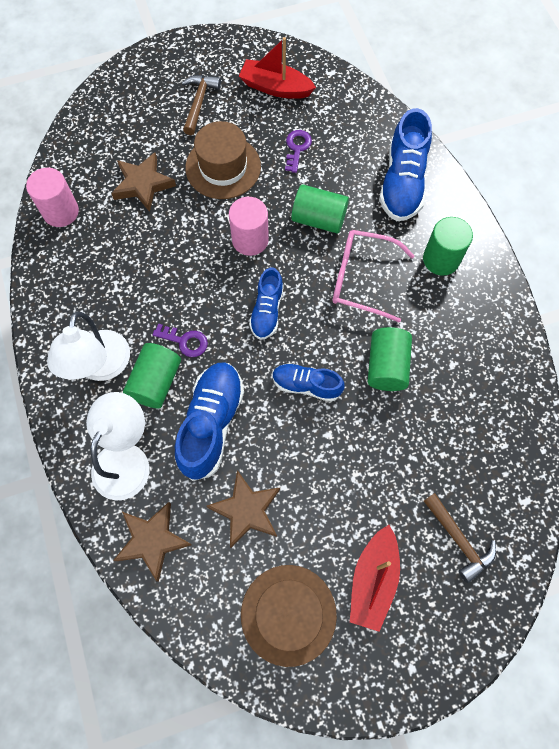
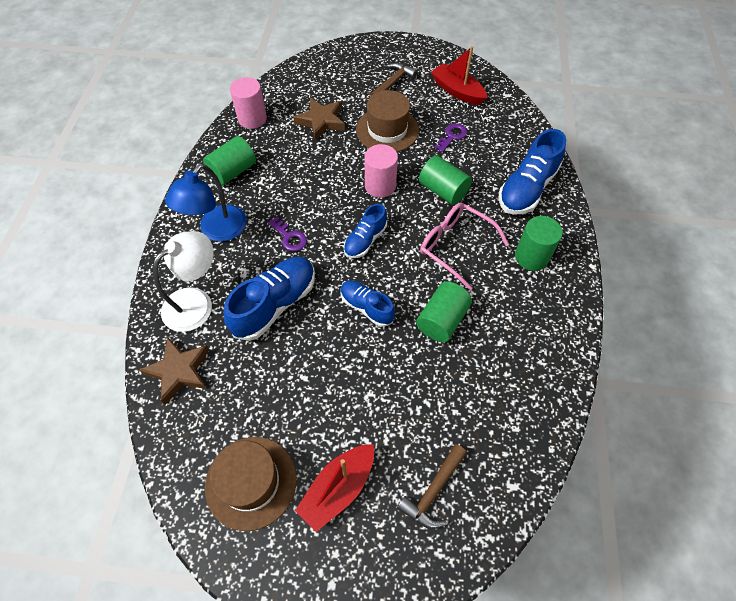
camera: 25 degrees right, 10 degrees down
(100, 367) = (217, 230): white lamp -> blue lamp
(156, 382) = (251, 257): green cylinder -> green cylinder (233, 171)
(246, 510) = (264, 382): brown star -> none
(459, 540) = (433, 491): brown hammer -> brown hammer turned 45 degrees clockwise

